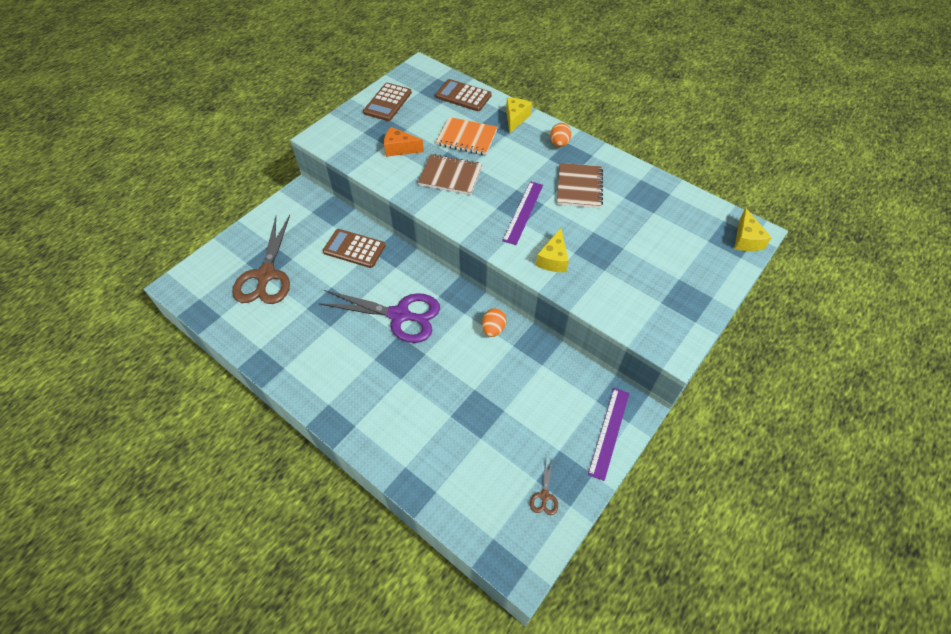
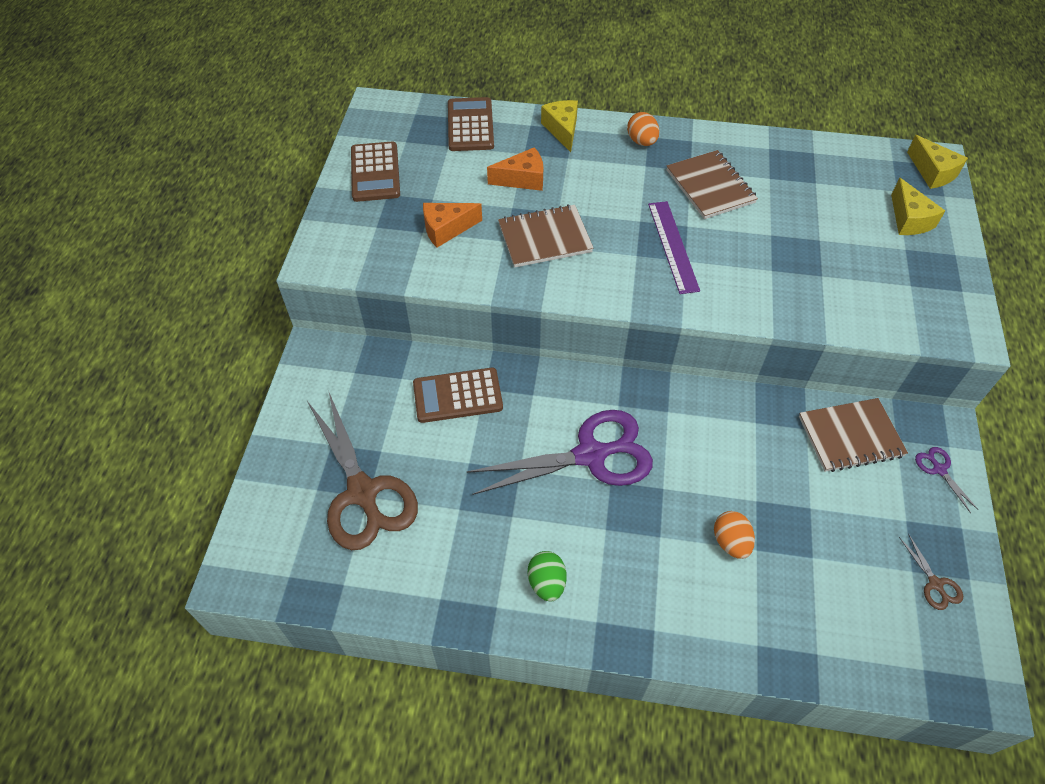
camera: 30 degrees left, 0 degrees up
(319, 369) = (546, 582): none -> green egg
(463, 96) = (470, 125): brown calculator -> brown calculator turned 90 degrees clockwise
(467, 138) = (522, 179): orange notebook -> orange cheese
(493, 329) = (717, 413): orange egg -> orange egg (730, 542)
(553, 259) = (756, 289): yellow cheese -> yellow cheese (909, 219)
(566, 383) = (850, 436): none -> brown notebook
(609, 432) = (939, 469): purple ruler -> purple scissors

